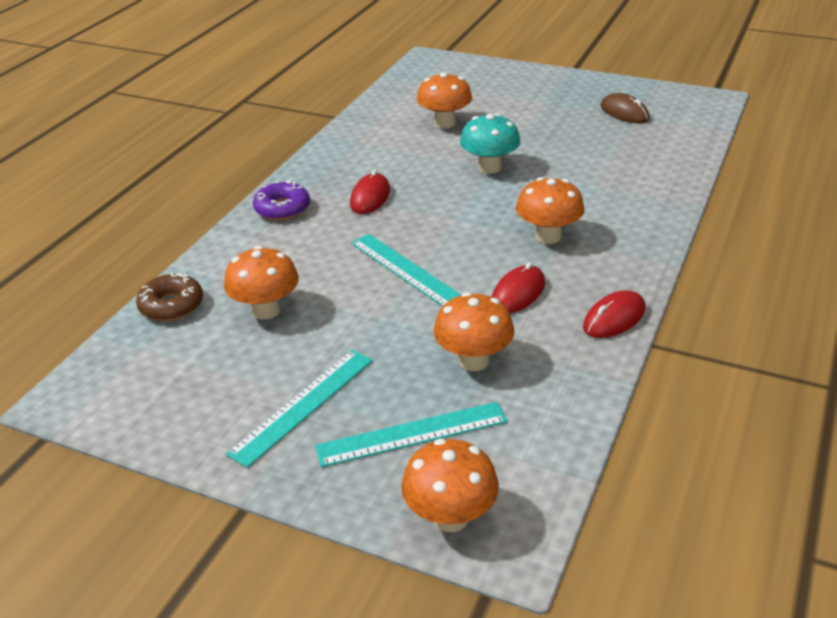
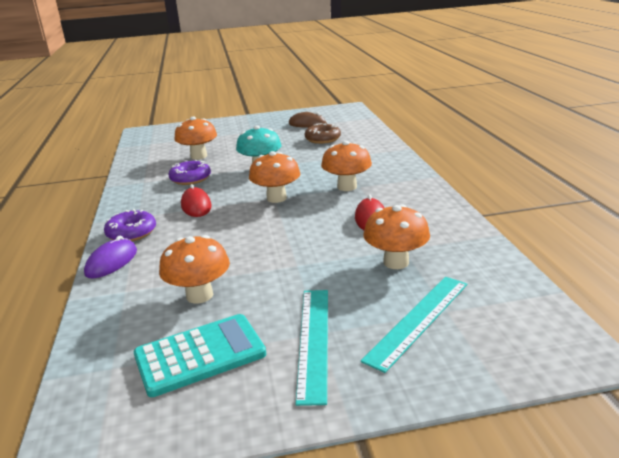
camera: 35 degrees left, 10 degrees down
(171, 305) = (105, 326): brown donut -> brown donut (322, 139)
(208, 371) = (200, 355): none -> turquoise calculator
(236, 237) = (111, 262): none -> purple mouse
(403, 155) = (190, 179): none -> purple donut
(406, 270) = (279, 234): turquoise ruler -> none
(450, 517) = (517, 355): orange mushroom -> orange mushroom (276, 198)
(614, 318) = (444, 210): red mouse -> none

